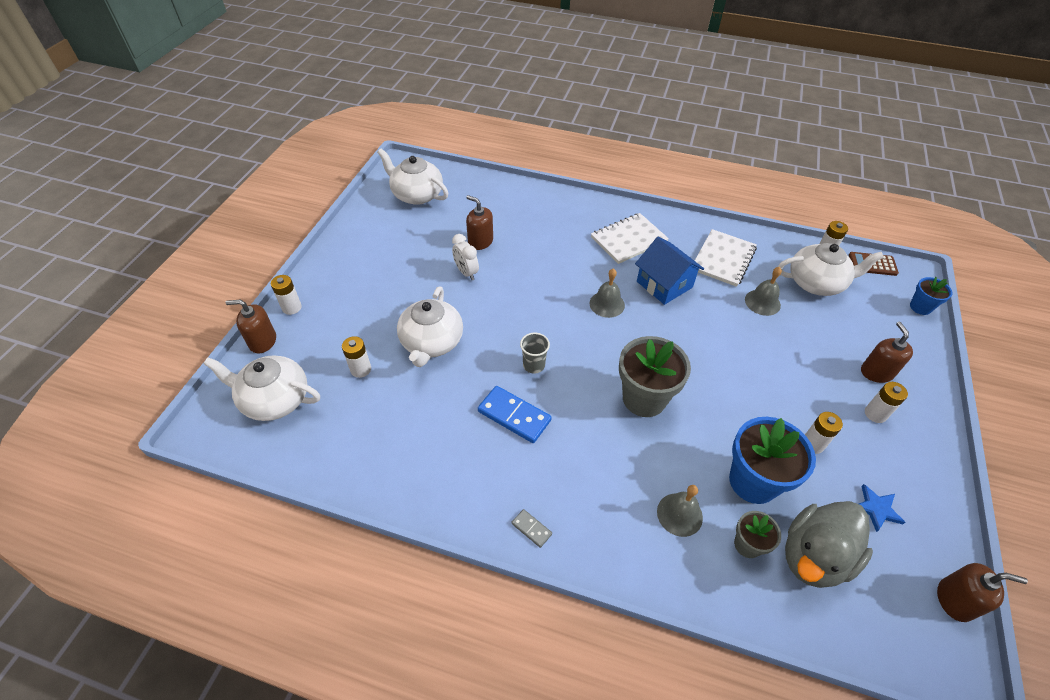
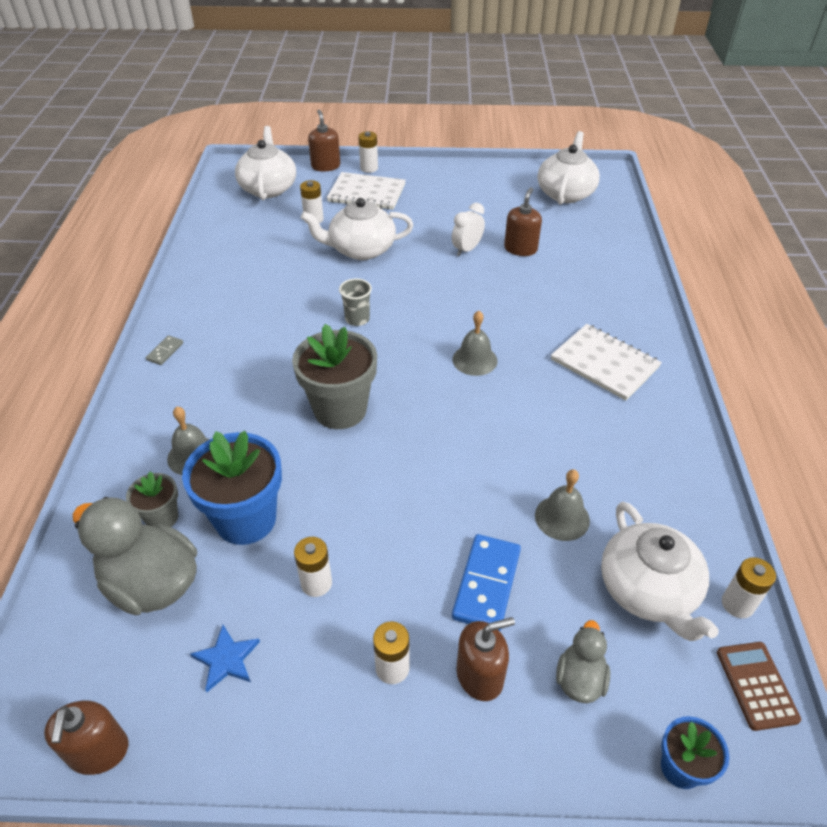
camera: 75 degrees right, 5 degrees down
(514, 416) = (288, 318): blue domino -> blue domino (486, 584)
(664, 284) = (538, 407): blue house -> none
(723, 259) = (629, 465): white notebook -> white notebook (366, 193)
(875, 329) = (580, 679): none -> grey duck

